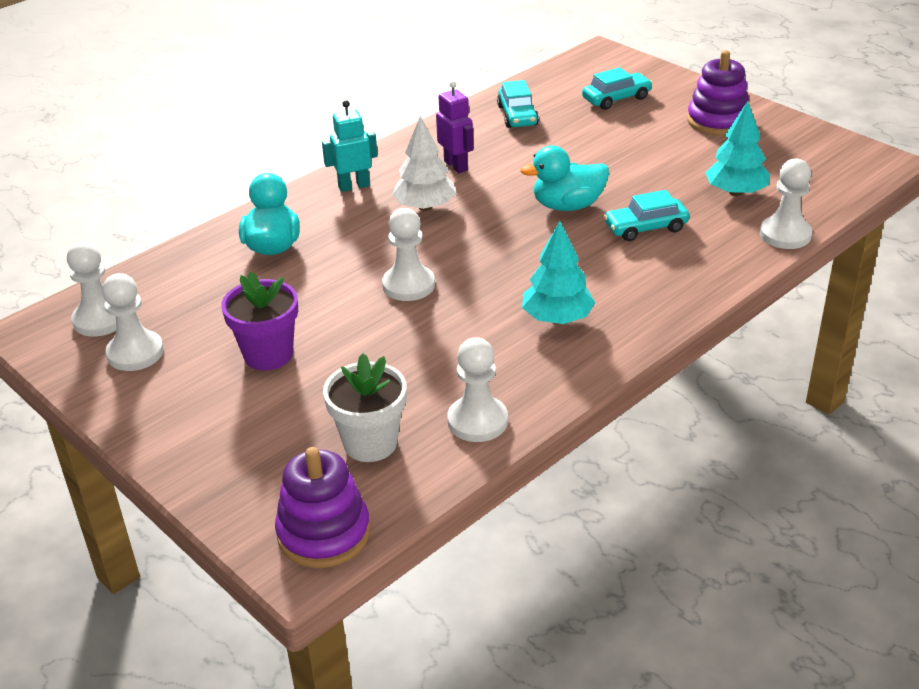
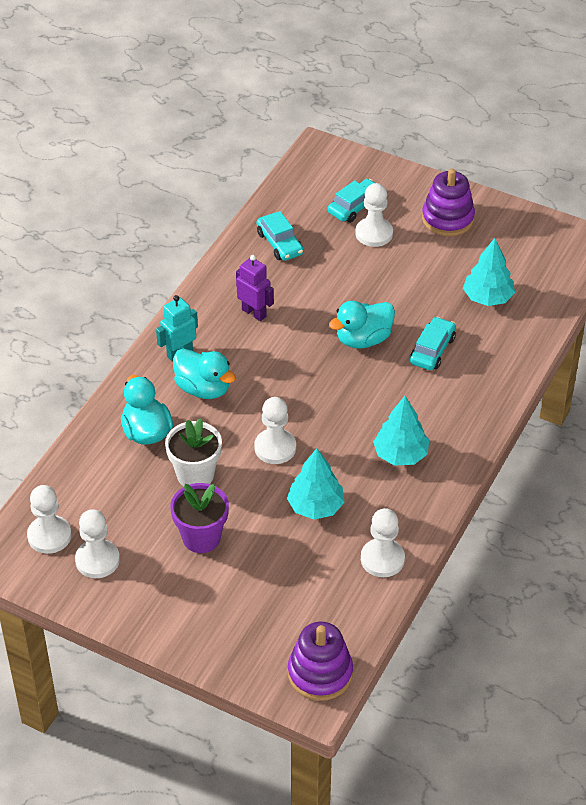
camera: 20 degrees left, 10 degrees up
(360, 219) = (203, 388): none -> turquoise duck
(370, 443) = (316, 596): white flower pot -> white flower pot (195, 475)
(423, 350) = (315, 506): none -> turquoise tree
(425, 207) = (250, 364): white tree -> none
(646, 228) = (432, 350): turquoise car -> turquoise car turned 150 degrees clockwise
(785, 234) = (538, 335): white pawn -> white pawn (374, 233)

